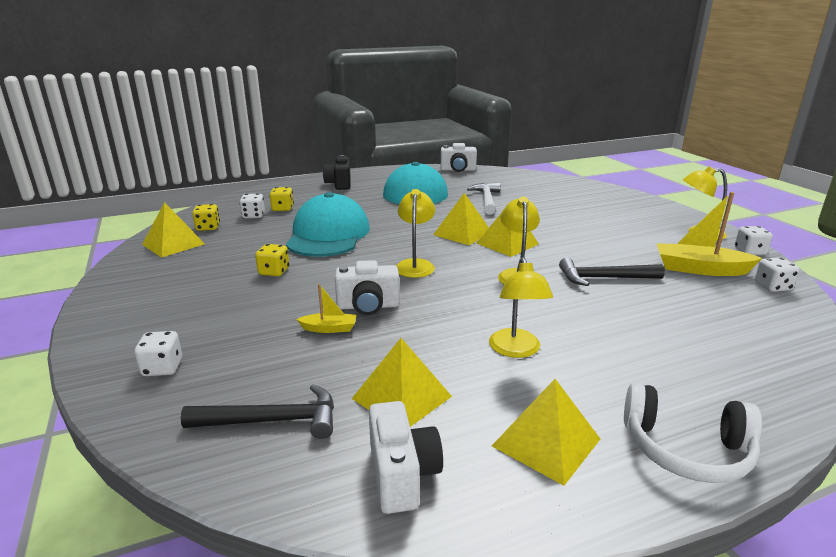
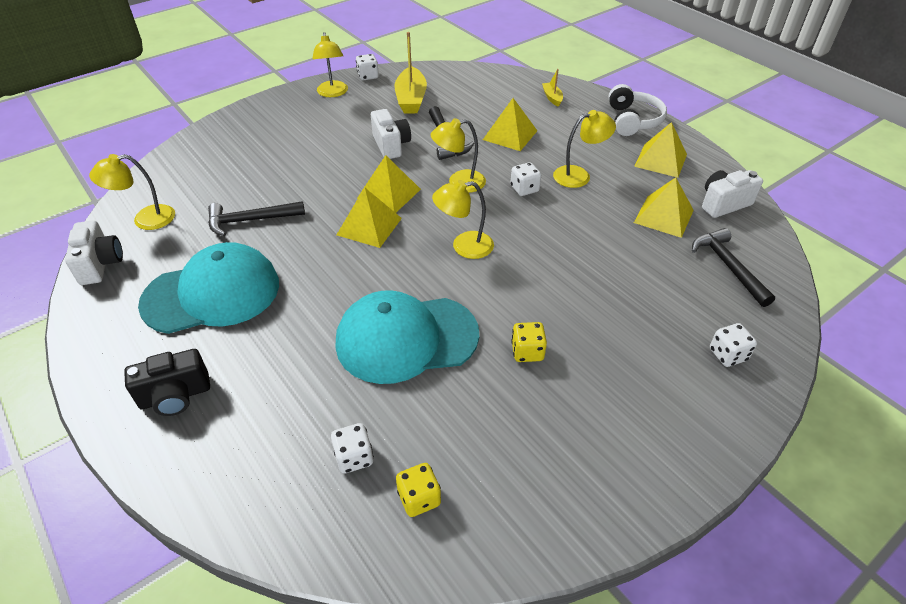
camera: 105 degrees left, 20 degrees up
(173, 244) = (494, 510): yellow pyramid -> yellow pyramid (510, 135)
(282, 208) = (313, 430): yellow dice -> none
(329, 328) = (609, 273): yellow boat -> yellow boat (552, 98)
(368, 306) = (561, 259): white camera -> white camera (391, 145)
(486, 200) = (250, 220): white hammer -> black hammer
(499, 177) = (145, 219): none -> yellow lamp
(772, 287) = (430, 76): white dice -> white dice (524, 189)

